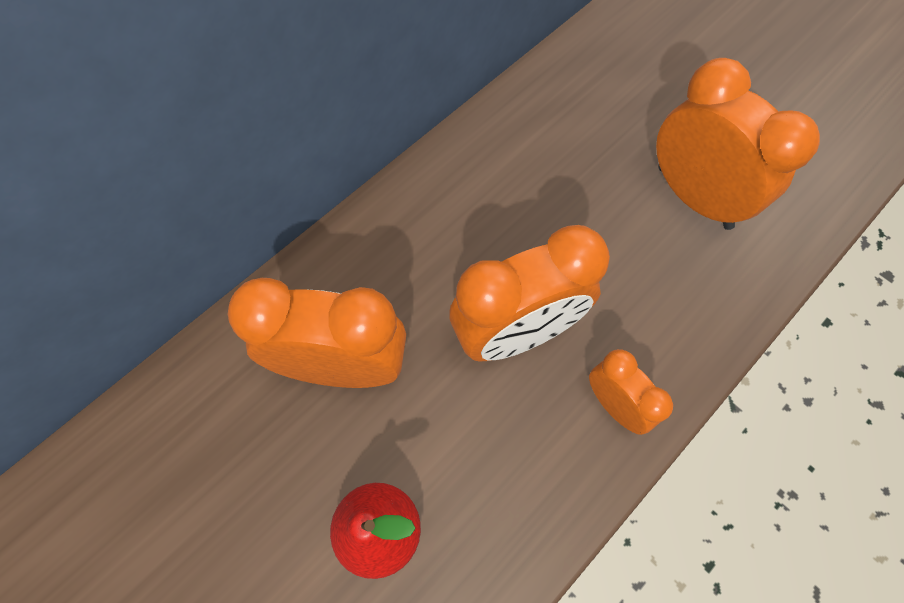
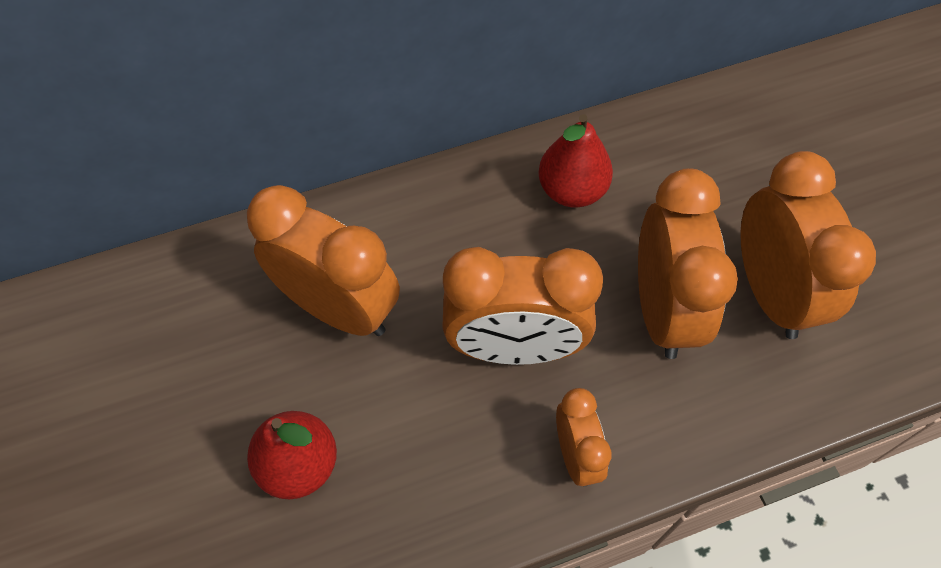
camera: 25 degrees right, 5 degrees down
(493, 175) = (572, 190): none -> red pear
(619, 247) = (662, 310): none -> orange clock

